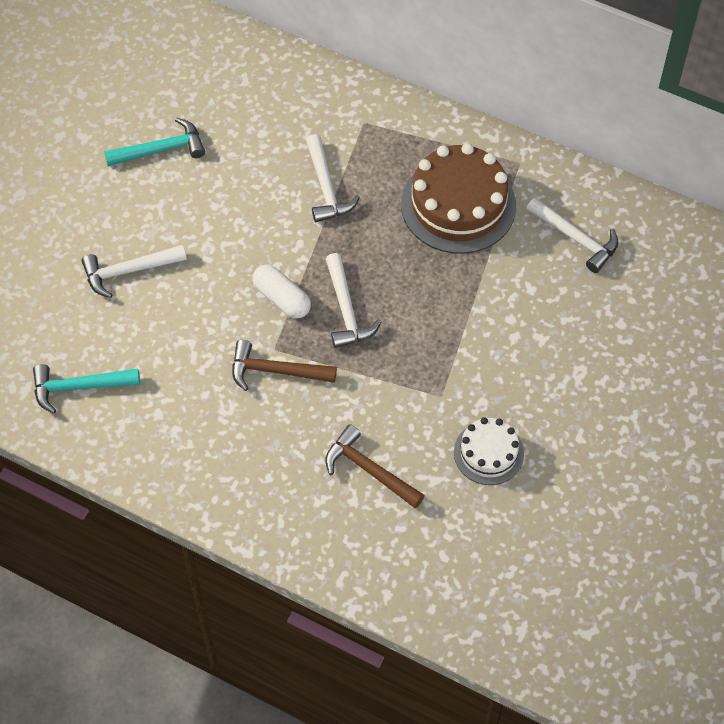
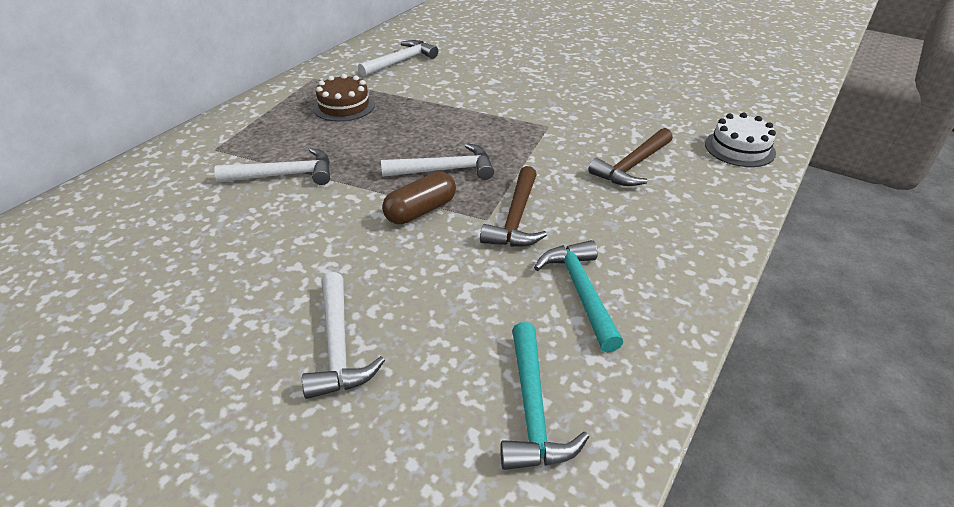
camera: 85 degrees left, 20 degrees down
(161, 149) = (142, 307): turquoise hammer -> turquoise hammer (581, 292)
(282, 298) = (420, 210): white capsule -> brown capsule
(458, 205) = (344, 106): brown cake -> brown cake, size x0.56
(488, 453) = (605, 108): white cake -> white cake (739, 148)

